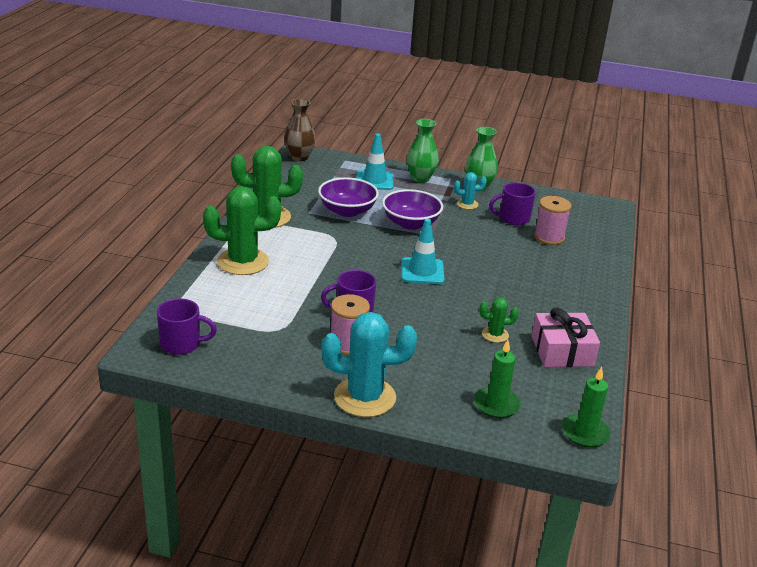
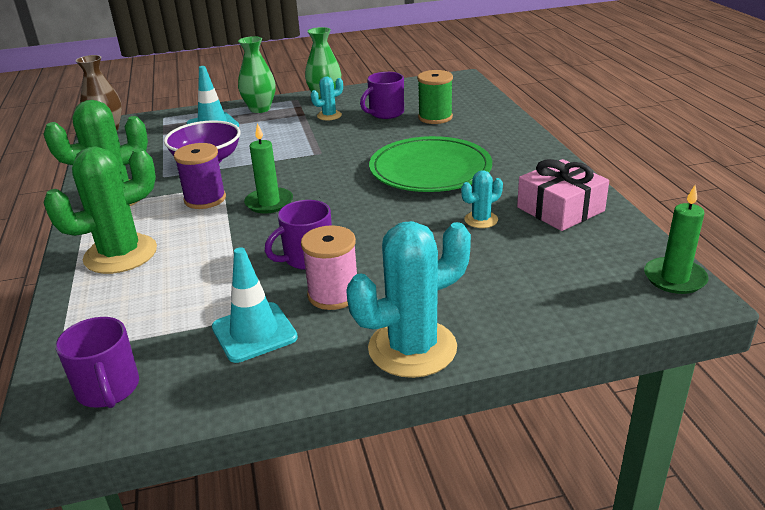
camera: 25 degrees left, 0 degrees up
(182, 344) = (108, 389): purple mug -> purple mug turned 90 degrees clockwise
(322, 242) = (205, 199): none -> purple spool
(410, 223) = (288, 150): purple bowl -> none
(422, 271) = (344, 188): turquoise traffic cone -> turquoise traffic cone (254, 332)
(495, 335) = (481, 220): green cactus -> turquoise cactus
(496, 404) = (560, 289): green candle -> green candle (269, 203)
(498, 281) = (430, 170): none -> green plate
(549, 237) = (435, 117): pink spool -> green spool

